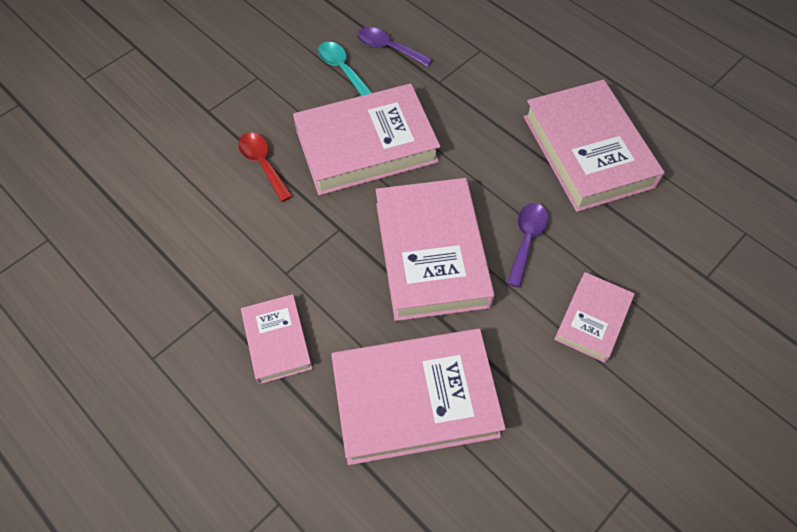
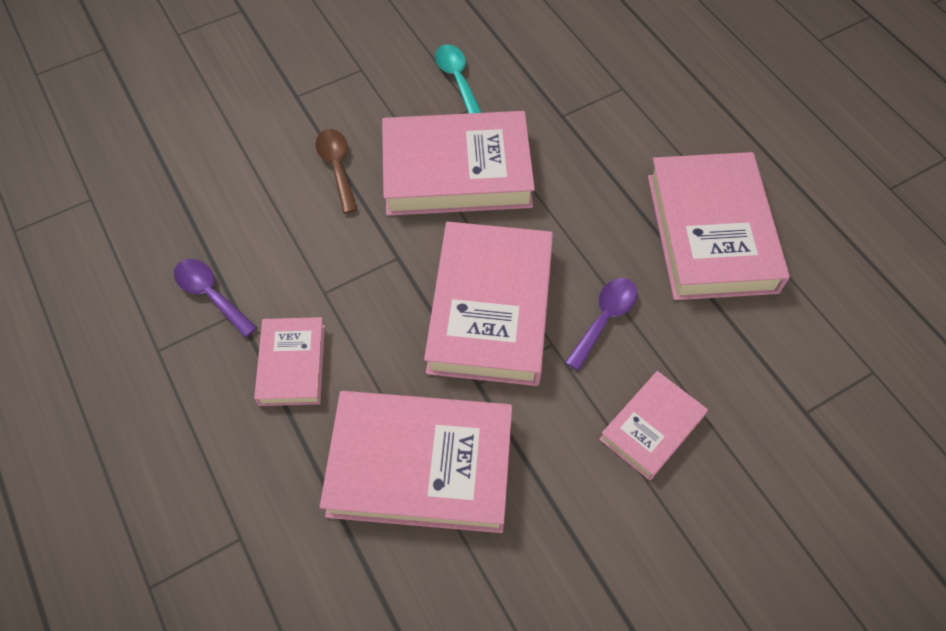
camera: 15 degrees right, 0 degrees up
(263, 164) = (337, 167): red spoon -> brown spoon
(388, 48) = (516, 65): purple spoon -> purple spoon (211, 295)

